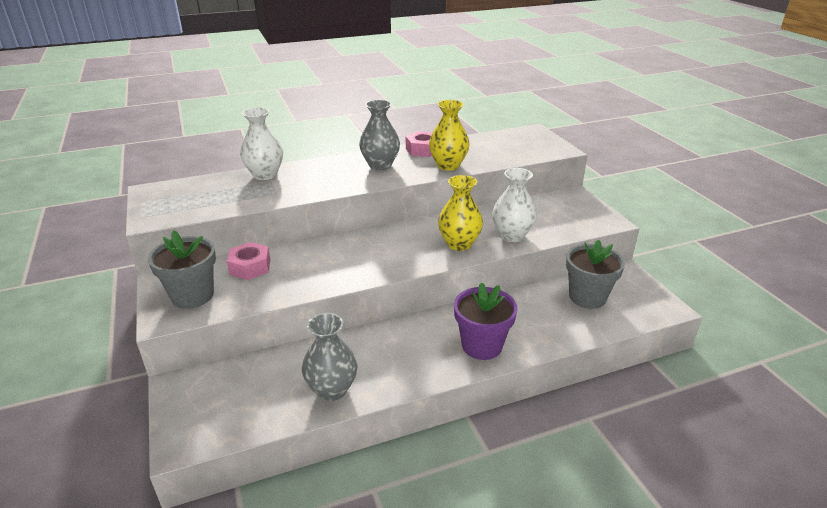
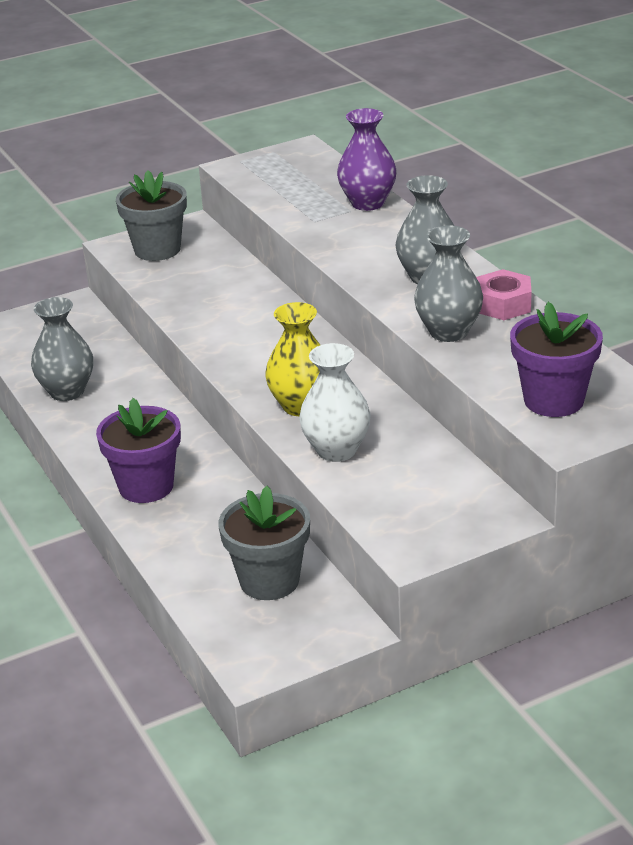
camera: 85 degrees right, 0 degrees up
(250, 267) = (218, 268): pink nut -> none
(265, 175) = (368, 203): white vase -> purple vase
(448, 165) = (448, 332): yellow vase -> grey vase
(525, 148) = (553, 400): none -> purple flower pot

